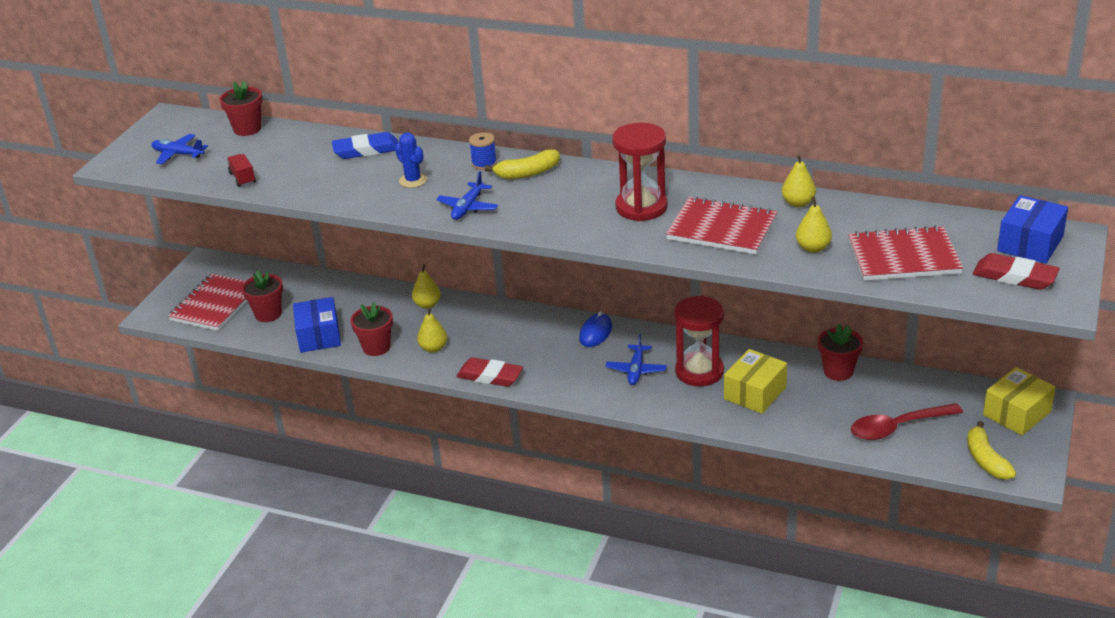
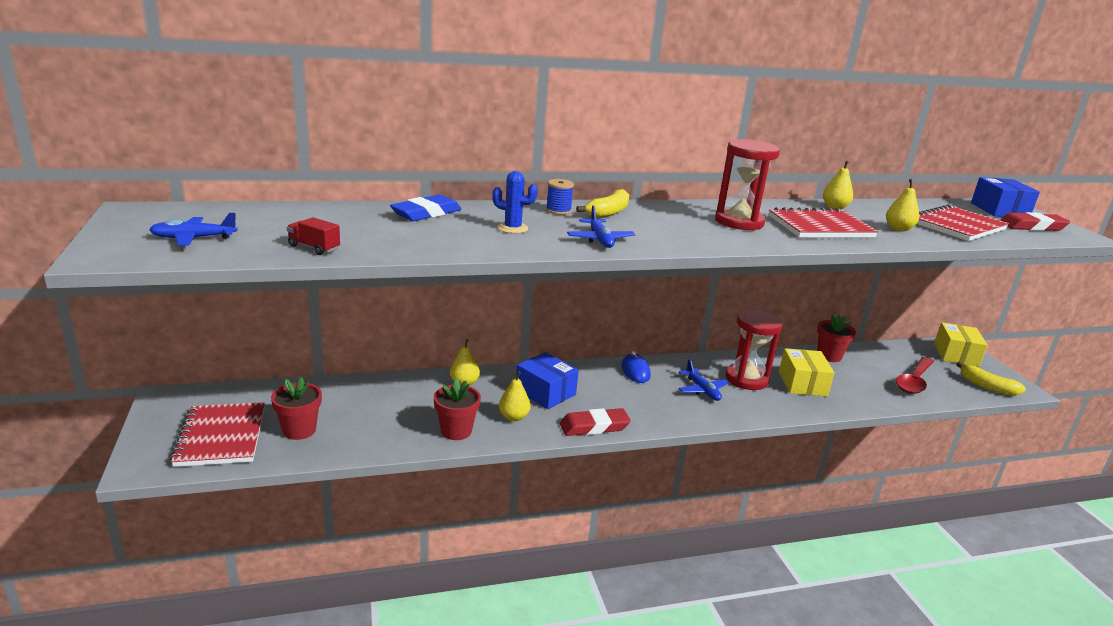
camera: 40 degrees left, 10 degrees down
(247, 129) = (259, 211): red flower pot -> none
(319, 336) = (382, 436): blue box -> blue box (545, 392)

